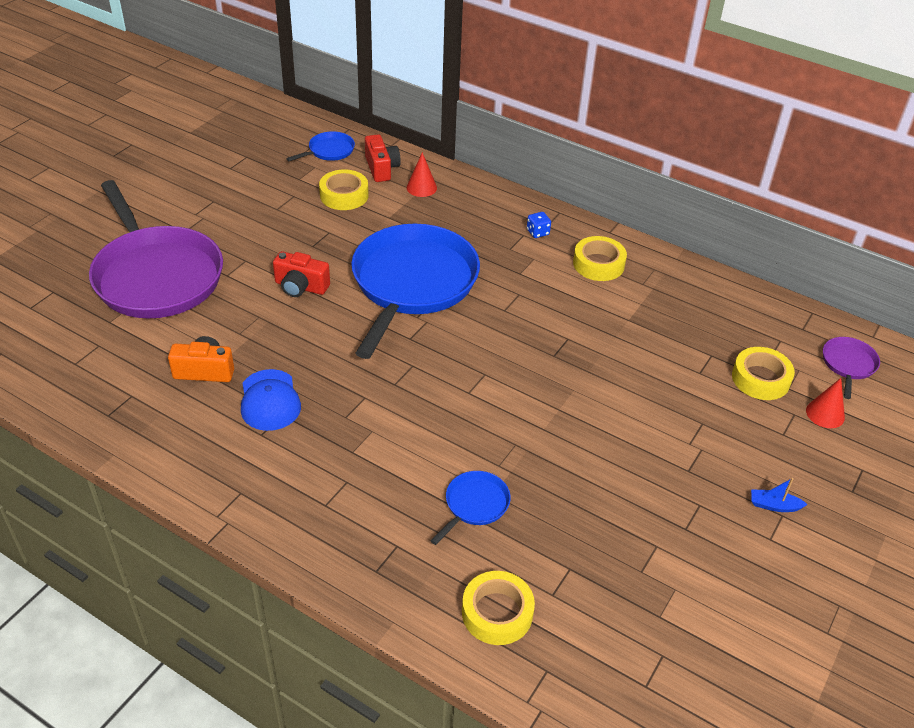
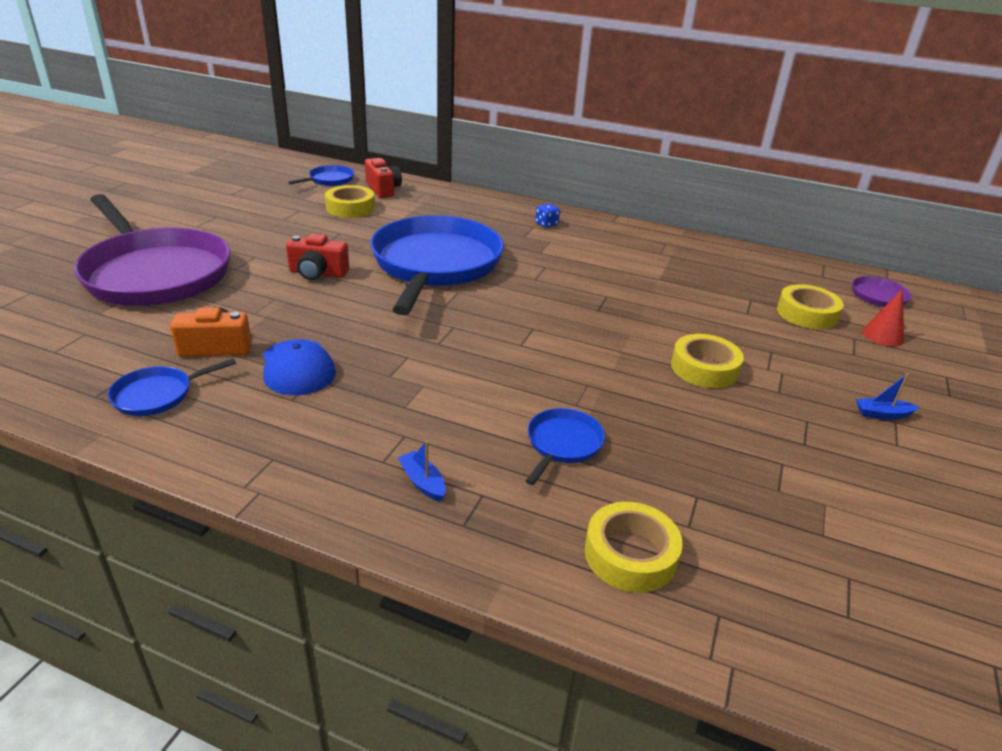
camera: 10 degrees left, 10 degrees down
(155, 419) = (157, 395): none -> blue pan
(352, 528) = (422, 482): none -> blue boat
(421, 187) = (425, 200): red cone -> none
(598, 264) = (612, 242): yellow tape -> yellow tape (704, 368)

